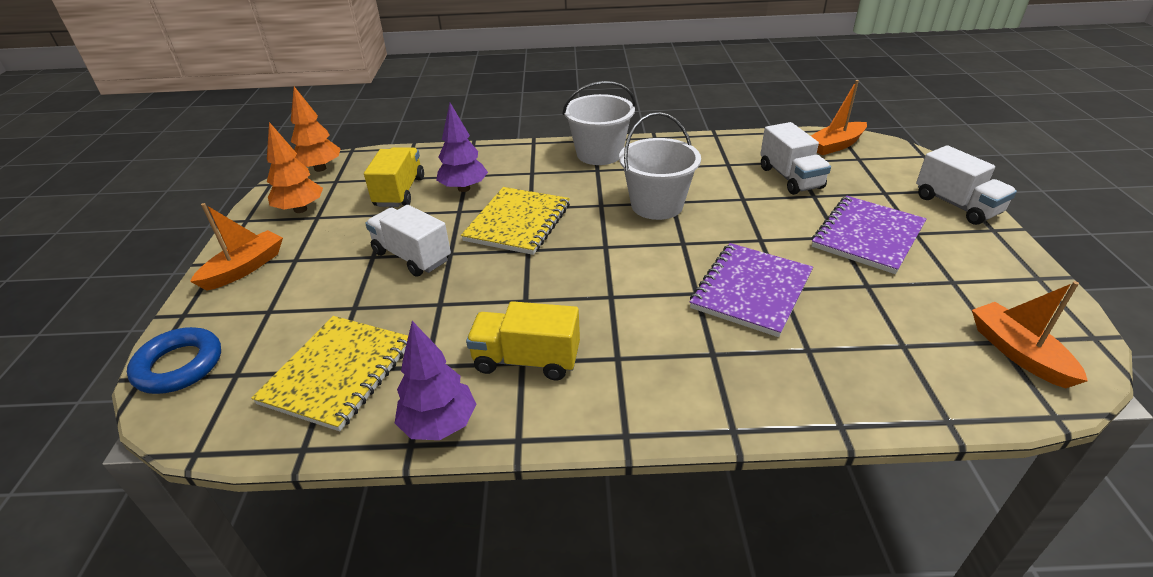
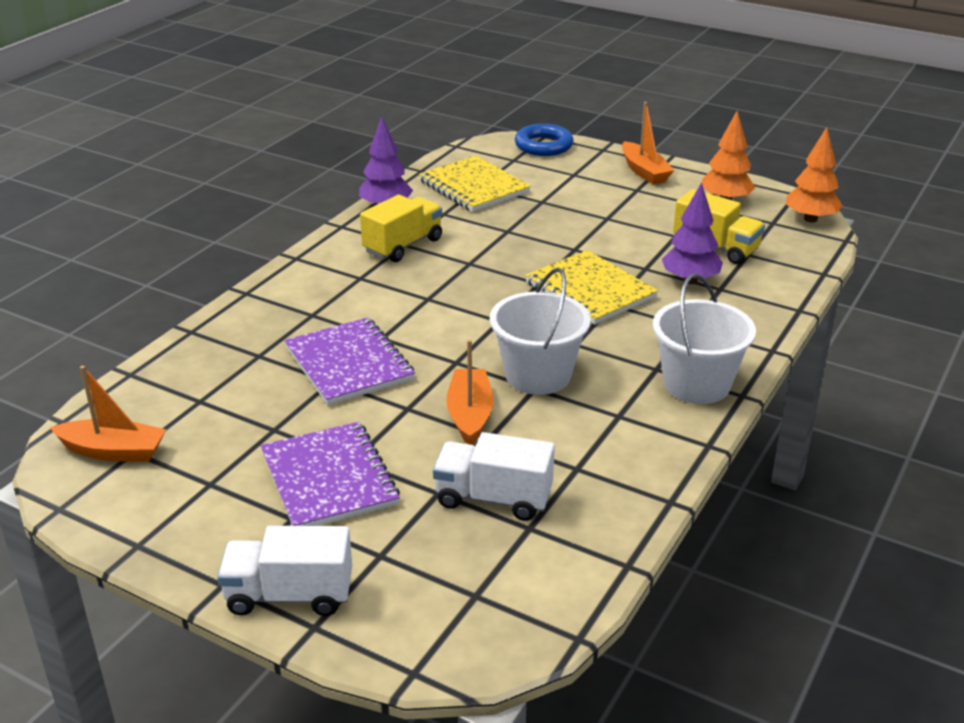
camera: 120 degrees right, 5 degrees down
(412, 256) = (587, 232): white truck -> none
(835, 145) = (531, 598): orange boat -> orange boat (470, 415)

